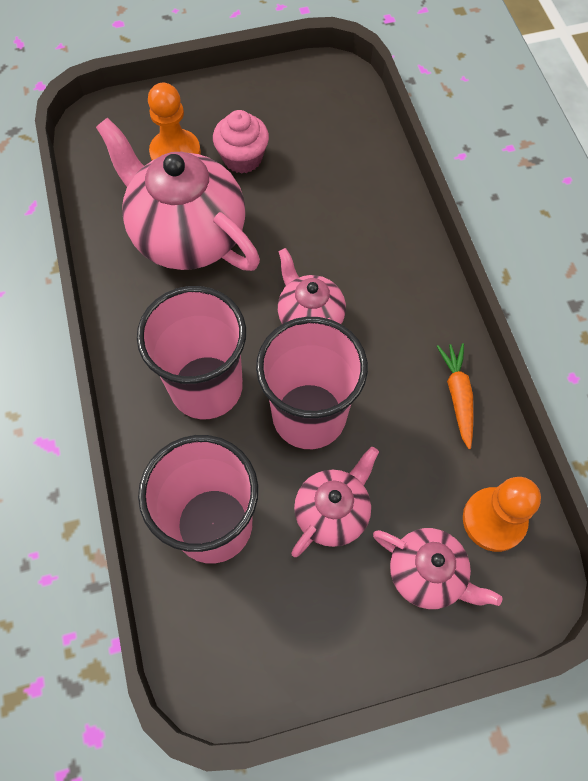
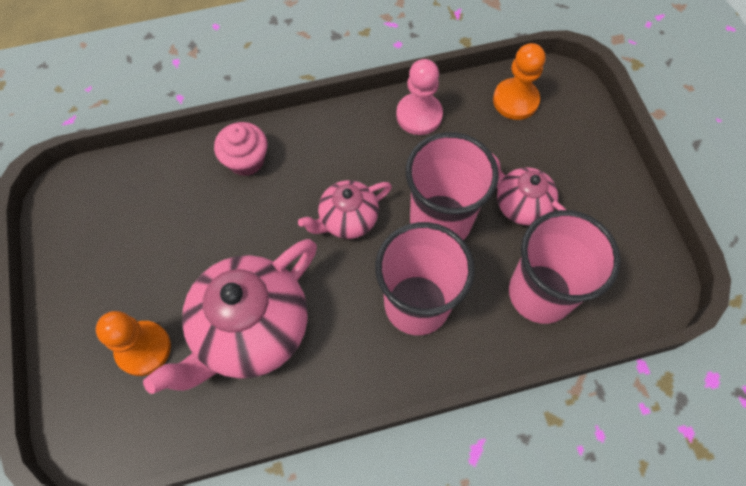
camera: 90 degrees left, 0 degrees up
(242, 158) = (160, 280): pink cupcake -> pink cupcake (246, 160)
(427, 574) = (560, 144): pink teapot -> none
(457, 396) = (419, 115): orange carrot -> pink pawn

